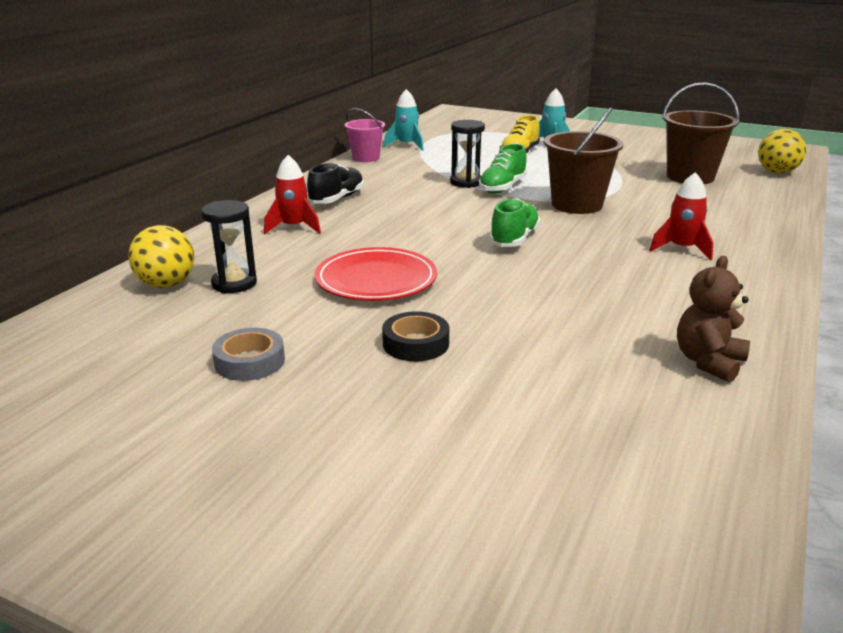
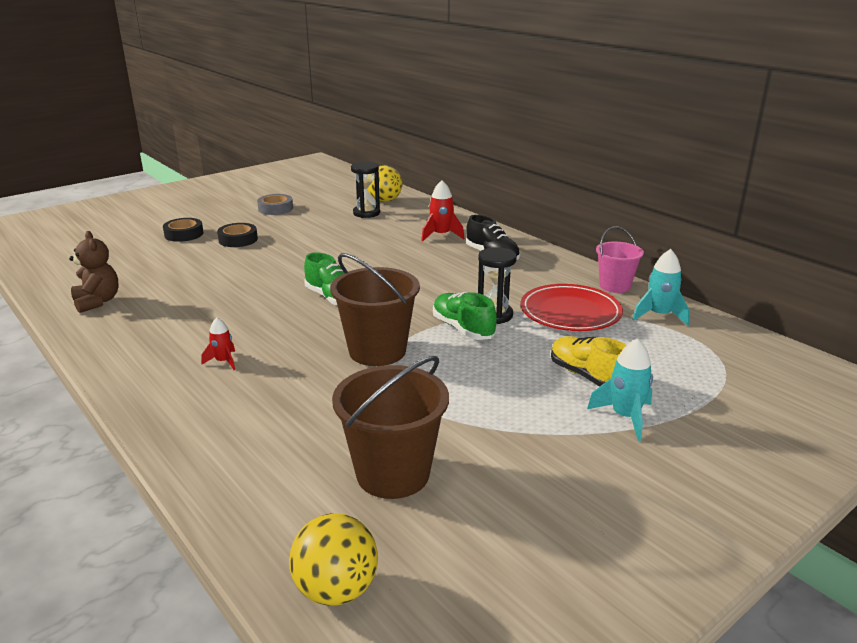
camera: 115 degrees right, 0 degrees up
(376, 280) = (325, 244): red plate -> red plate (570, 312)
(437, 403) = (184, 234): none -> black tape
(681, 249) = (223, 361): red rocket -> red rocket, size x0.63

